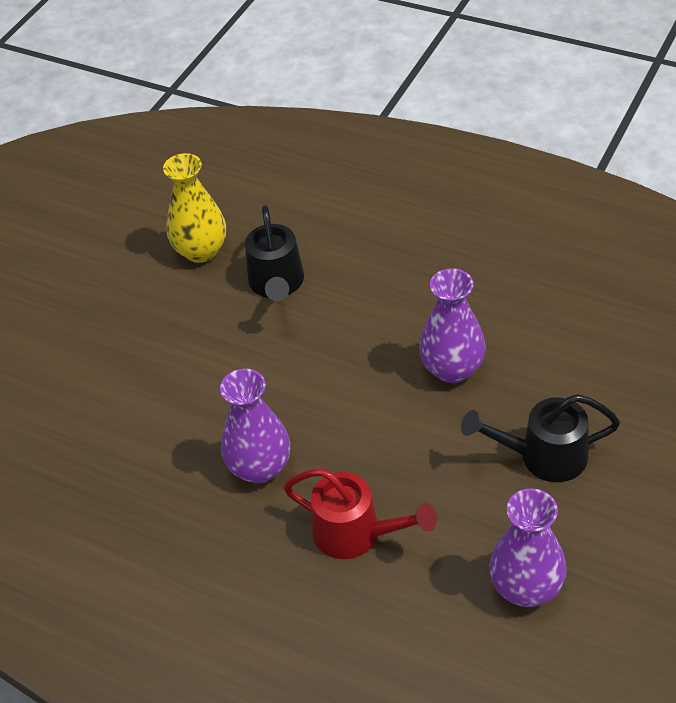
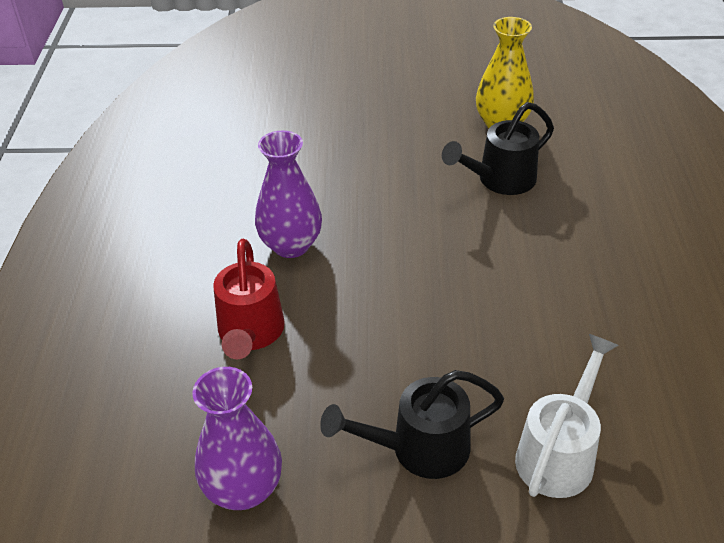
camera: 60 degrees right, 5 degrees down
(452, 369) = (486, 335): purple vase -> none
(543, 456) = (419, 449): black watering can -> black watering can turned 75 degrees counterclockwise
(587, 373) = (559, 453): none -> white watering can

